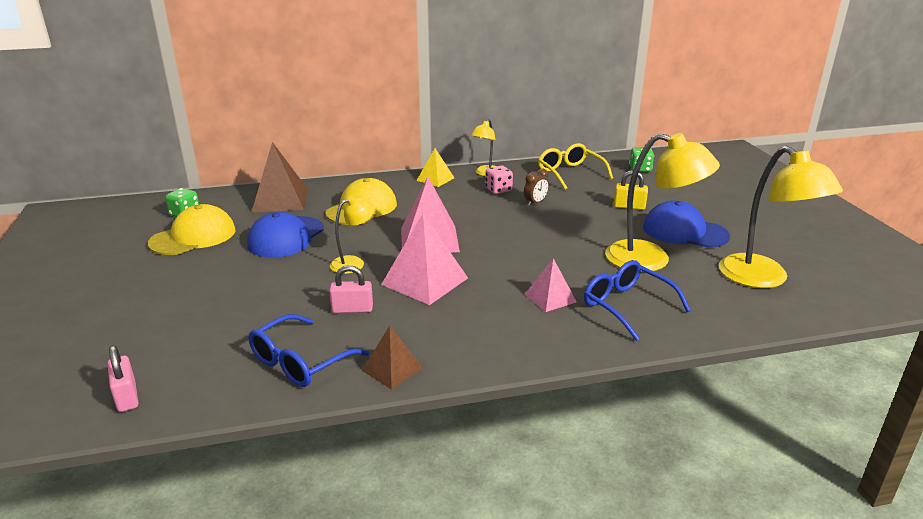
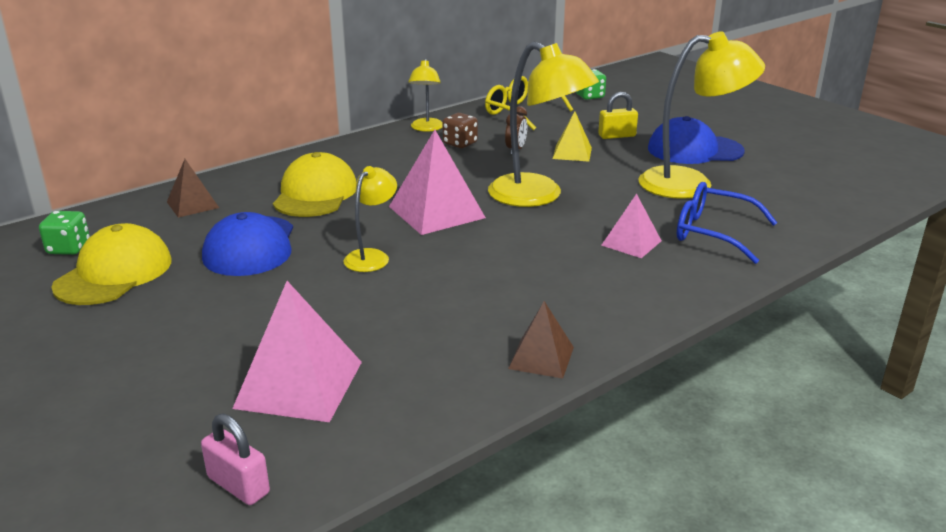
camera: 25 degrees left, 0 degrees up
(280, 200) = (192, 205): brown pyramid -> brown pyramid, size x0.58
(299, 362) = (425, 380): blue glasses -> none
(352, 309) = (426, 307): pink padlock -> none
(424, 281) = (478, 257): pink pyramid -> pink pyramid (299, 384)
(435, 179) = (372, 144): yellow pyramid -> yellow pyramid (572, 153)
(498, 190) = (460, 143): pink dice -> brown dice
(763, 279) = (807, 180): yellow lamp -> yellow lamp (537, 196)

